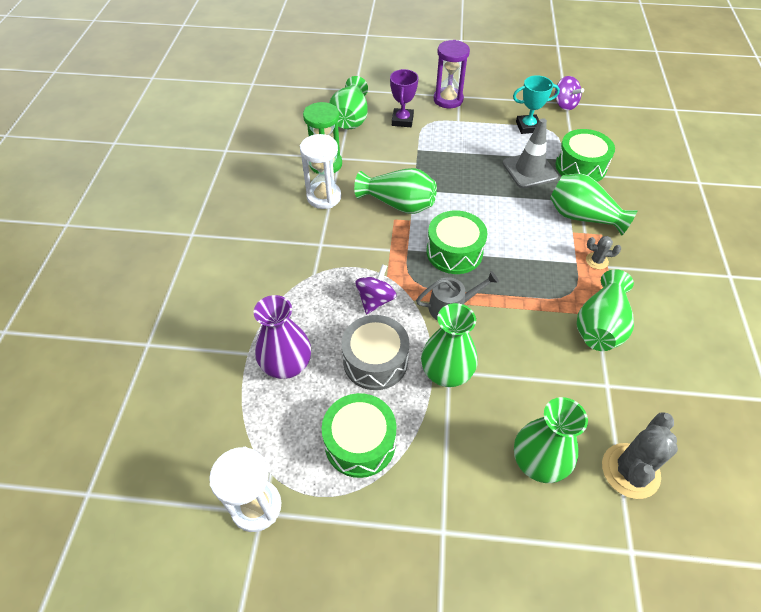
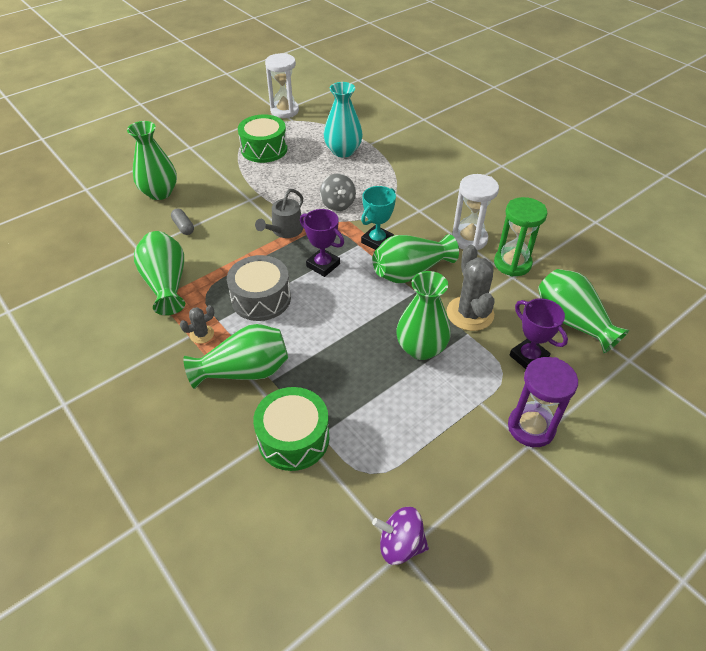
camera: 135 degrees right, 5 degrees down
(286, 365) = (343, 151): purple vase -> turquoise vase
(375, 300) = (338, 204): purple spinning top -> grey spinning top
(375, 361) = (298, 179): grey drum -> grey drum (261, 298)
(446, 372) = (250, 198): green vase -> green vase (421, 348)
(454, 252) = (323, 265): green drum -> purple trophy
(528, 127) = (403, 457): turquoise trophy -> turquoise trophy (377, 241)
(529, 170) = (341, 391): grey traffic cone -> none
(543, 384) = (183, 227): none -> grey capsule
(630, 471) = (101, 218): grey cactus -> grey cactus (470, 313)

